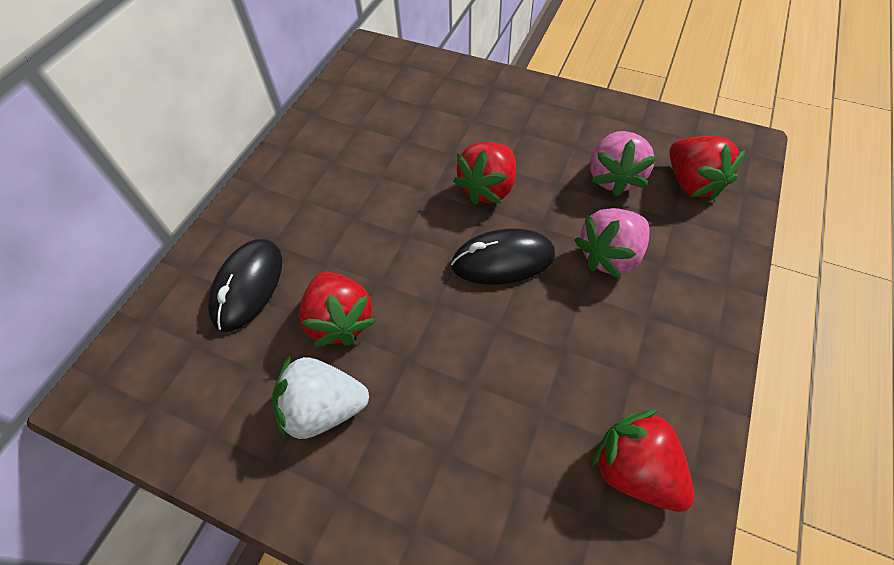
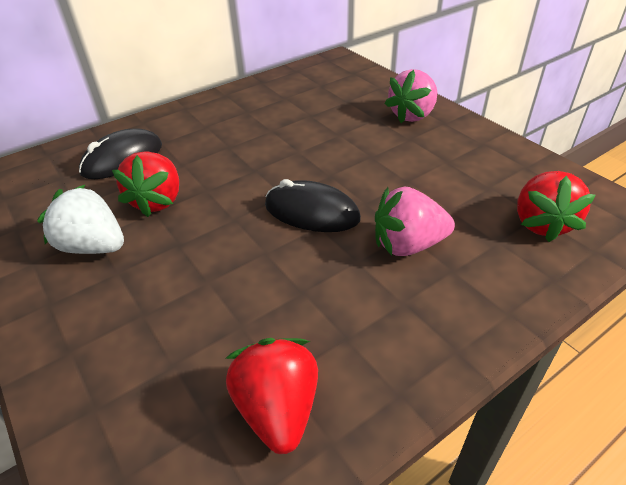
camera: 30 degrees right, 15 degrees down
(488, 188) = (345, 163): red strawberry -> none
(614, 178) = (464, 193): pink strawberry -> pink strawberry (412, 115)

